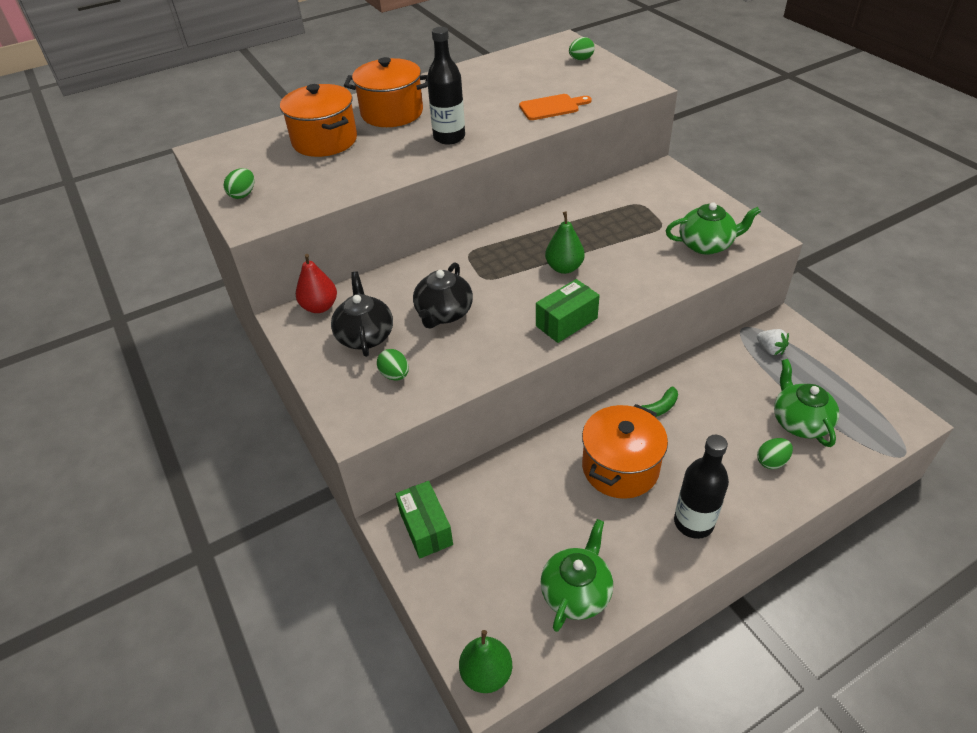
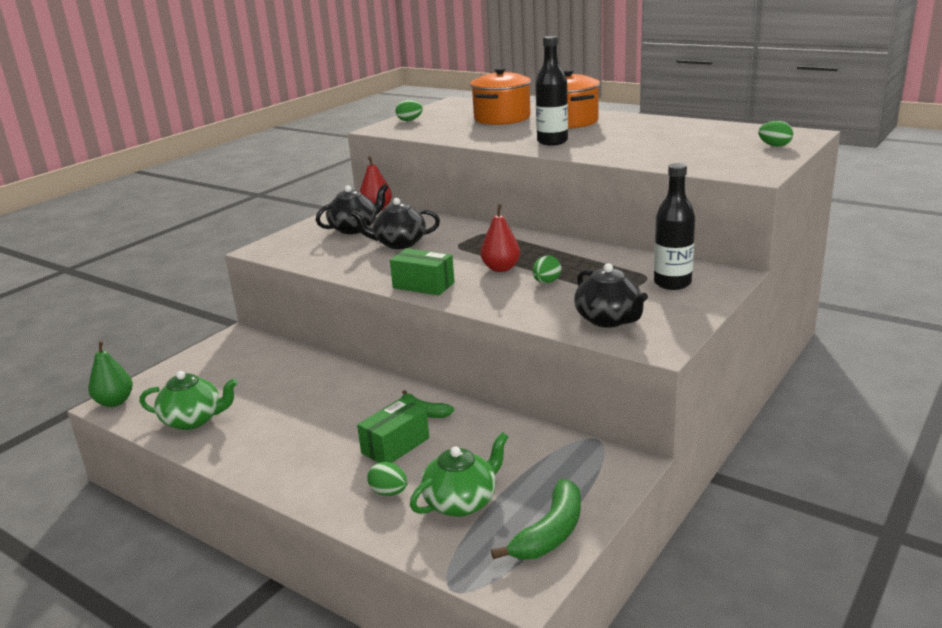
camera: 65 degrees right, 20 degrees down
(395, 375) = (318, 247): green egg -> green egg (546, 282)
(426, 528) = (237, 347): green box -> green box (395, 446)
(552, 107) = (655, 156): orange cutting board -> none
(564, 268) = (501, 268): green pear -> red pear
(620, 468) = (336, 410): orange pot -> none
(693, 522) = (286, 460): black bottle -> black bottle (672, 283)
(706, 245) = (609, 319): green teapot -> black teapot
(770, 349) = (572, 463): white strawberry -> none
(851, 387) = (550, 533): none -> green banana

